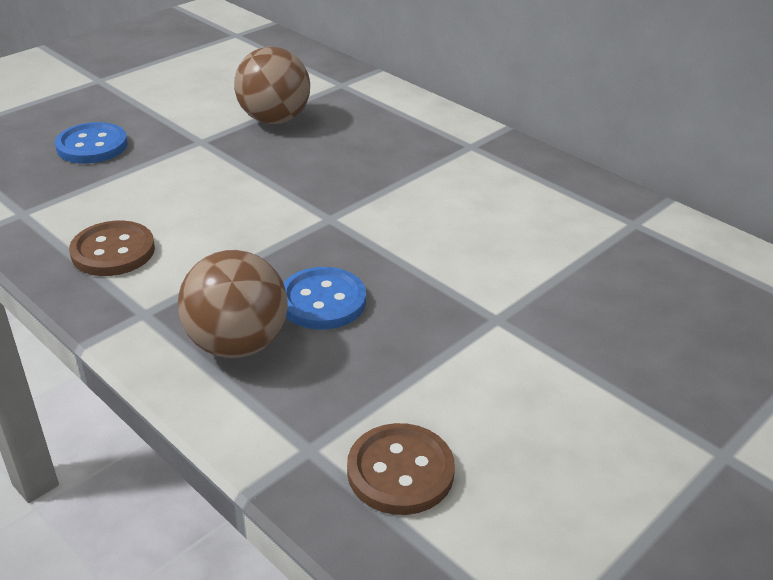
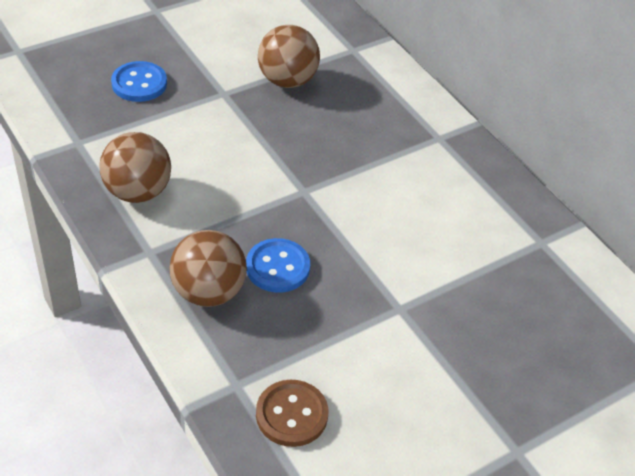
camera: 10 degrees right, 10 degrees up
(113, 251) = (138, 192): brown button -> brown ball

